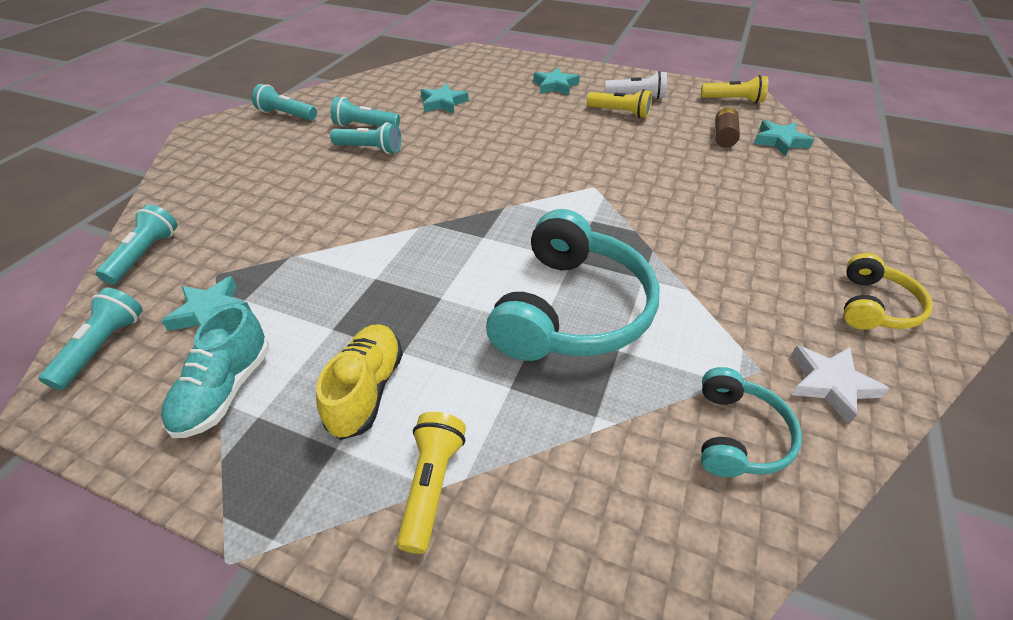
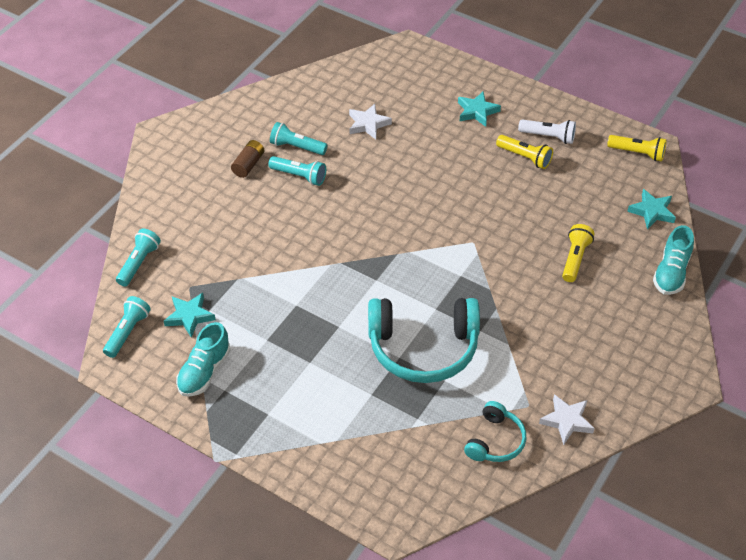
camera: 10 degrees right, 5 degrees up
(286, 115) = (229, 123): turquoise flashlight -> none
(367, 390) = (286, 383): yellow shoe -> none
(432, 484) = (318, 441): yellow flashlight -> yellow flashlight (575, 258)
(443, 103) = (368, 124): turquoise star -> white star
(571, 309) = (423, 348): turquoise headphones -> turquoise headphones turned 60 degrees clockwise
(723, 137) = (605, 200): brown battery -> brown battery (248, 165)
(841, 191) = (671, 273): none -> turquoise shoe
(874, 306) = (629, 374): yellow headphones -> none

